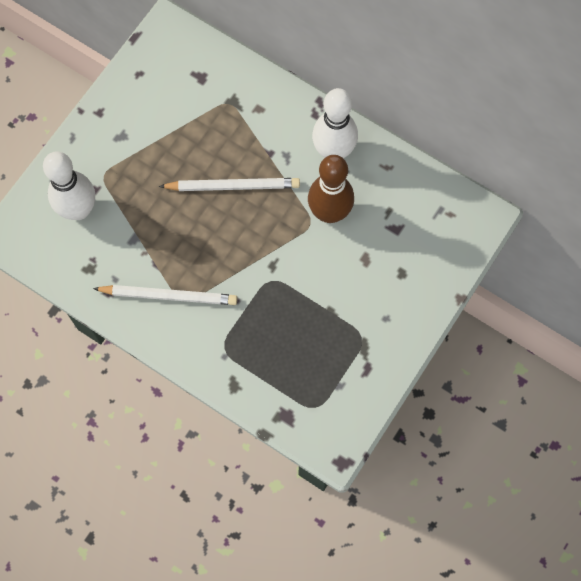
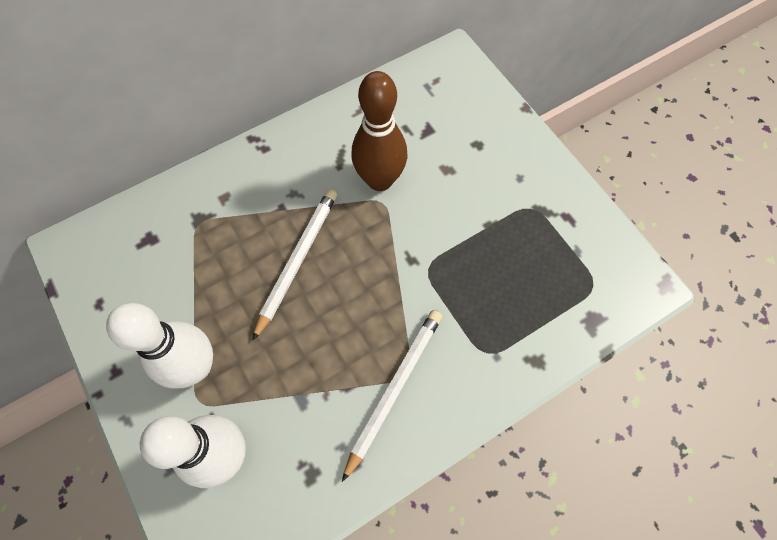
camera: 65 degrees left, 5 degrees down
(333, 151) = (315, 148): white bowling pin -> white bowling pin (196, 367)

